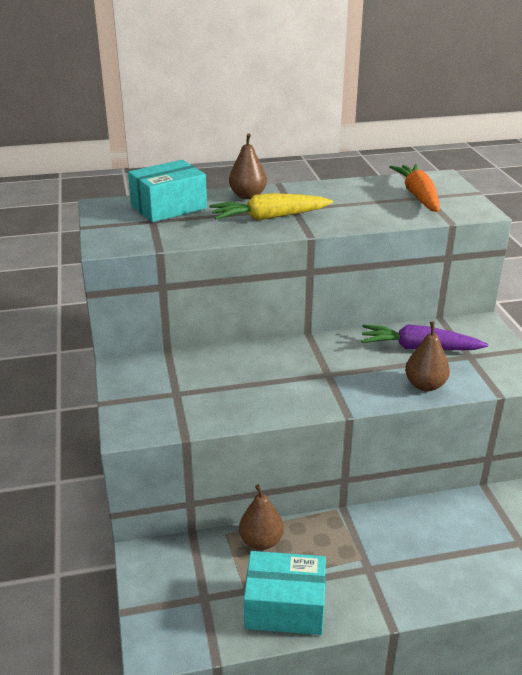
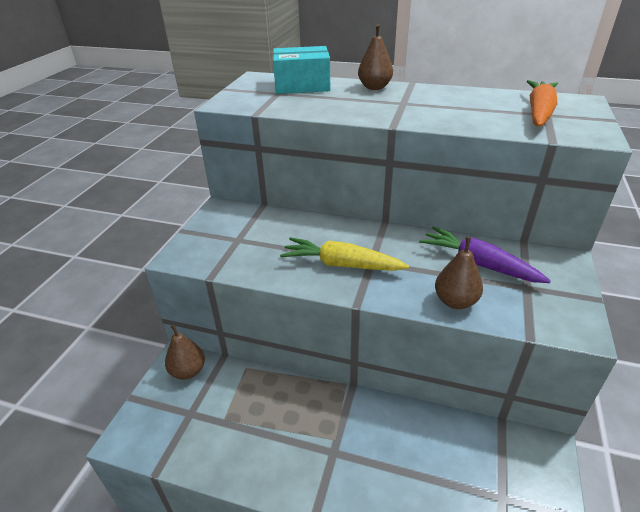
camera: 30 degrees right, 5 degrees up
(261, 541) = (266, 386): brown pear -> brown pear (188, 371)
(269, 217) = (373, 106): yellow carrot -> yellow carrot (341, 264)
(285, 606) = (240, 452): turquoise box -> none

